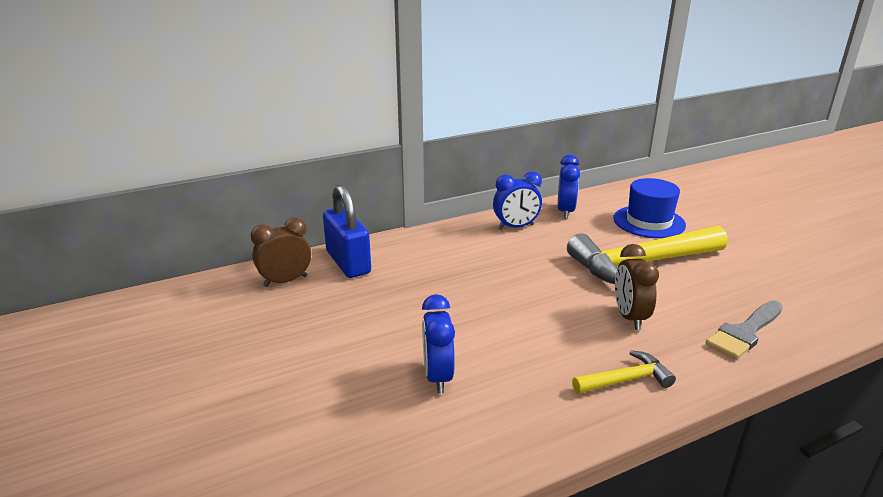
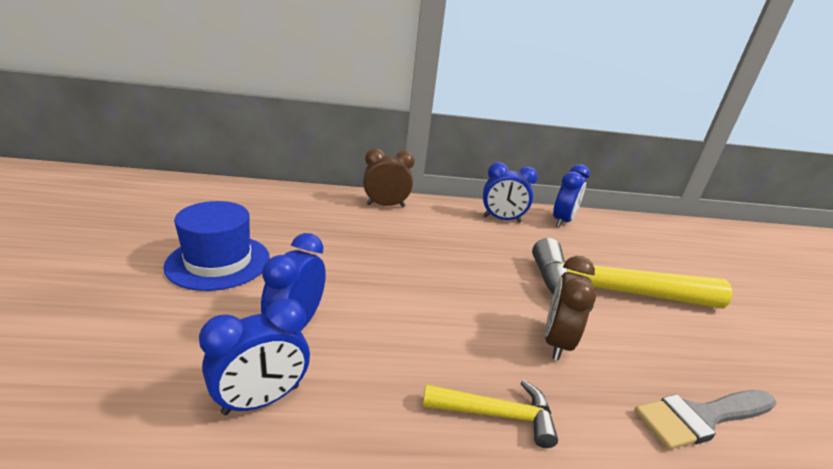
camera: 20 degrees right, 0 degrees up
(285, 281) = (263, 200): brown clock -> brown clock (386, 205)
(348, 262) = (327, 202): blue padlock -> none
(468, 433) = (261, 399): none -> blue clock
(649, 222) = (647, 255): blue hat -> blue hat (218, 262)

